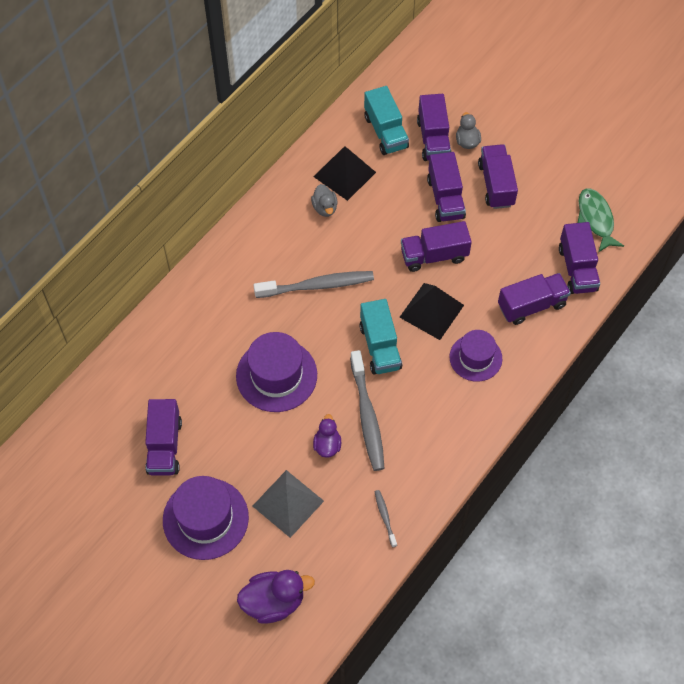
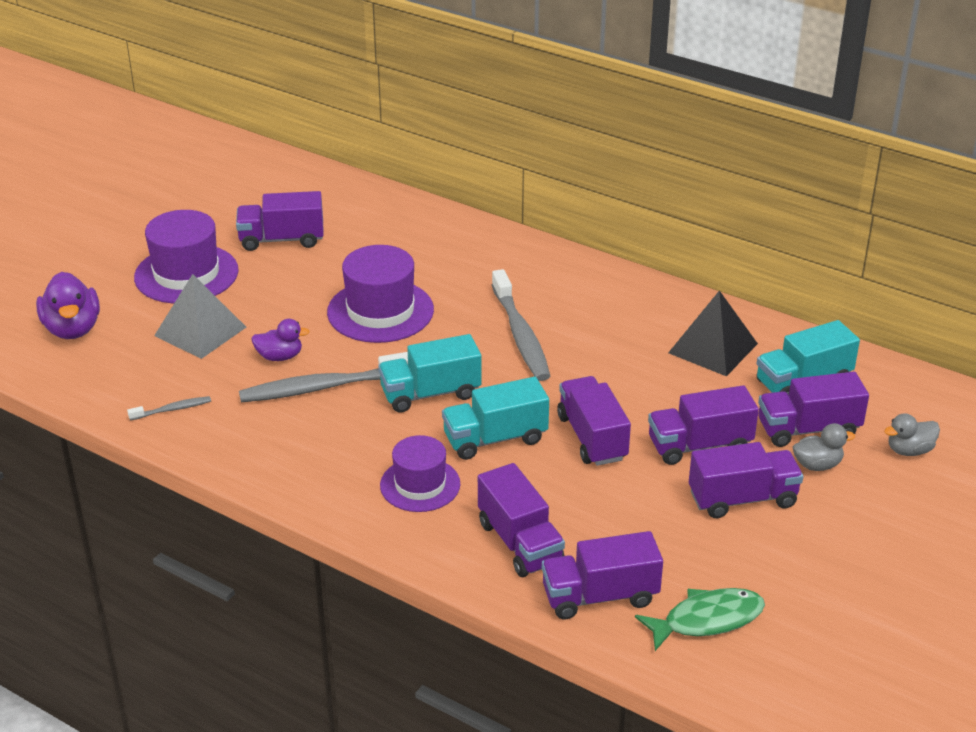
camera: 85 degrees right, 25 degrees down
(325, 208) = (649, 334): grey duck -> grey duck (909, 450)
(431, 311) = (495, 439): black pyramid -> turquoise truck

